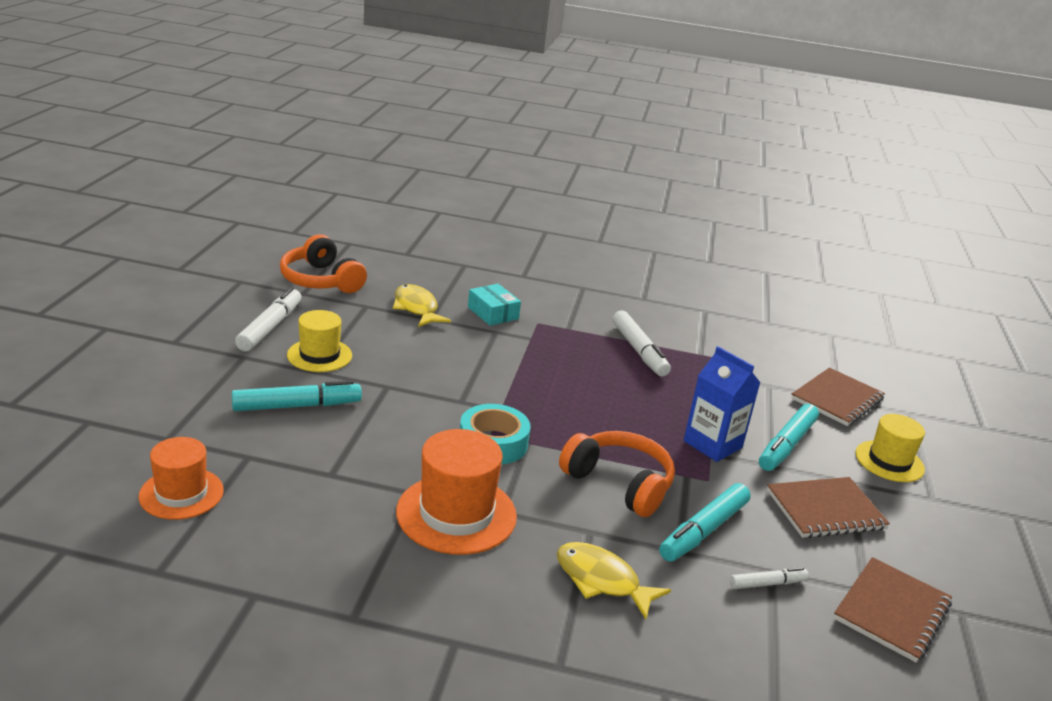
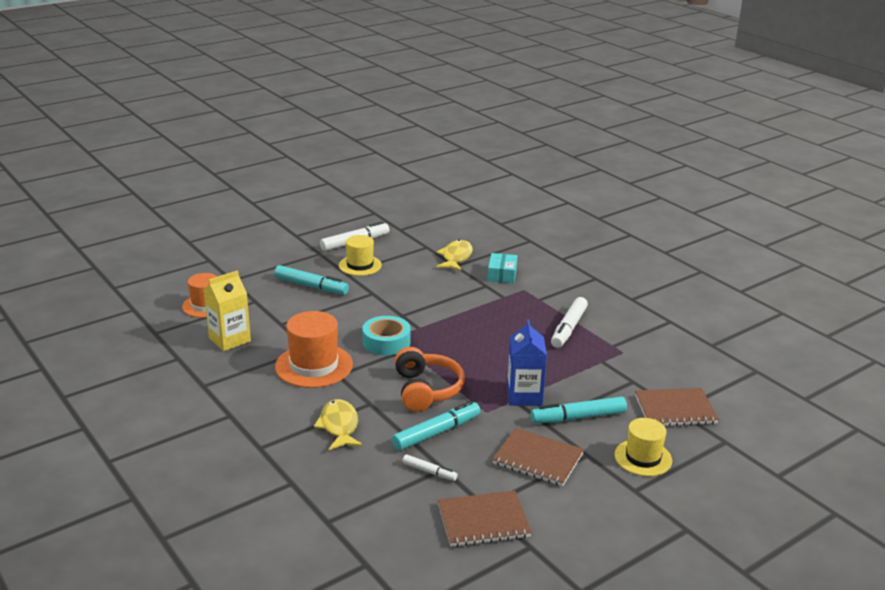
camera: 45 degrees right, 0 degrees up
(292, 529) = (229, 340): none -> yellow carton
(321, 280) = (421, 225): orange headphones -> none
(703, 531) = (436, 432): turquoise marker -> turquoise marker turned 150 degrees clockwise

